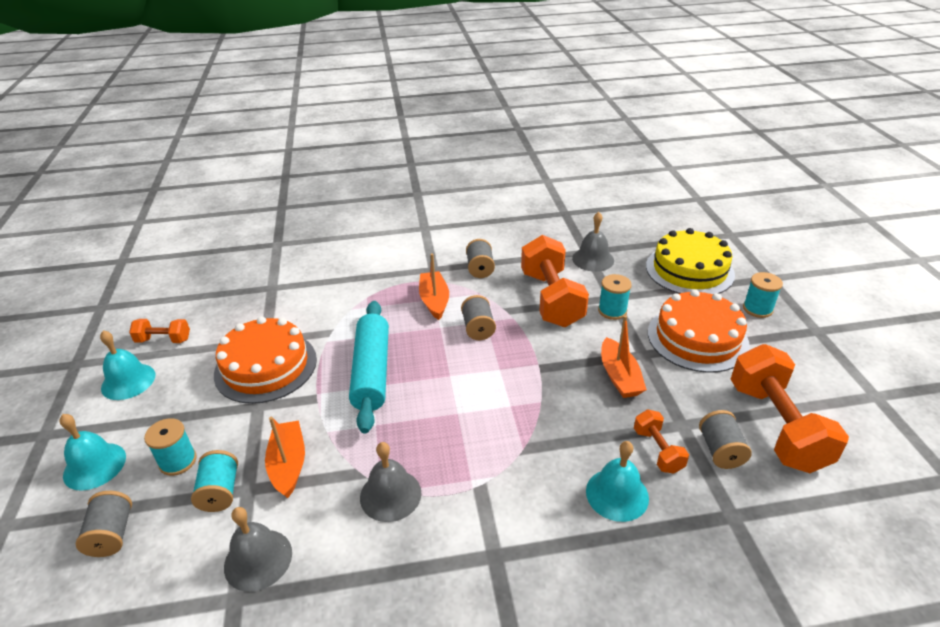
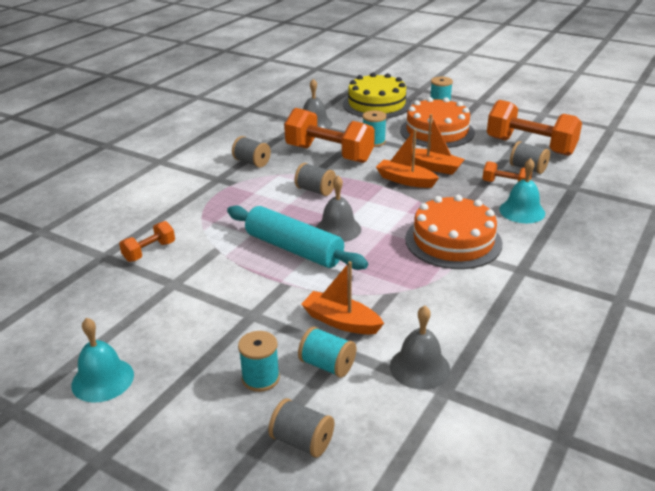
camera: 50 degrees left, 5 degrees down
(94, 466) = (197, 432): turquoise bell -> none
(164, 340) = (74, 340): orange dumbbell -> orange dumbbell (149, 251)
(266, 366) = (209, 294): orange cake -> orange cake (453, 241)
(390, 495) = (427, 288): grey bell -> grey bell (338, 229)
(434, 301) = (256, 193): orange boat -> orange boat (405, 180)

